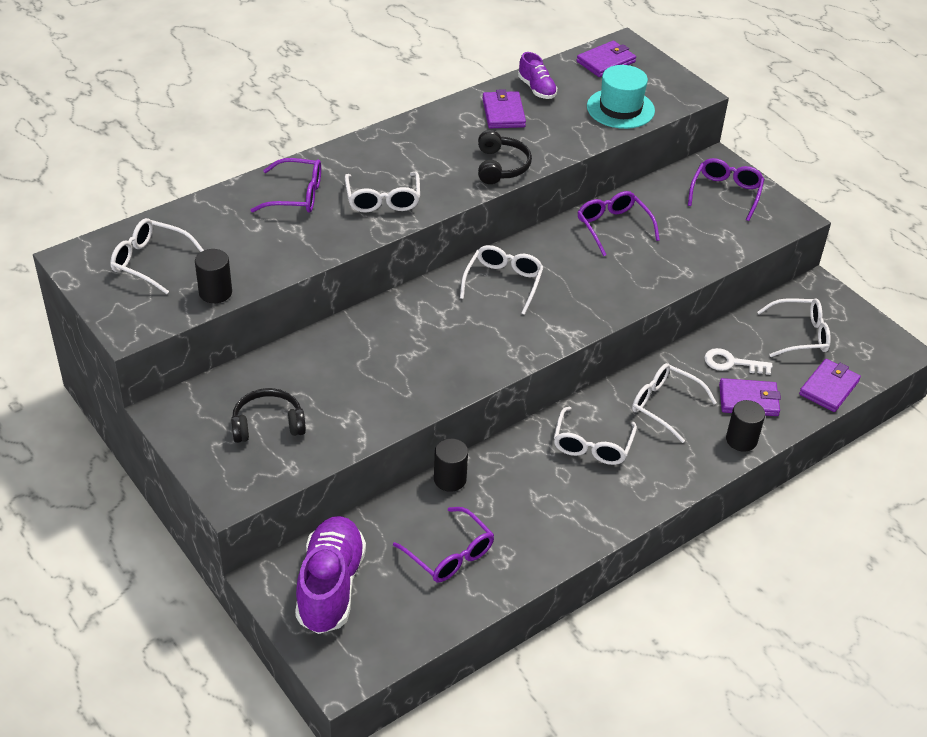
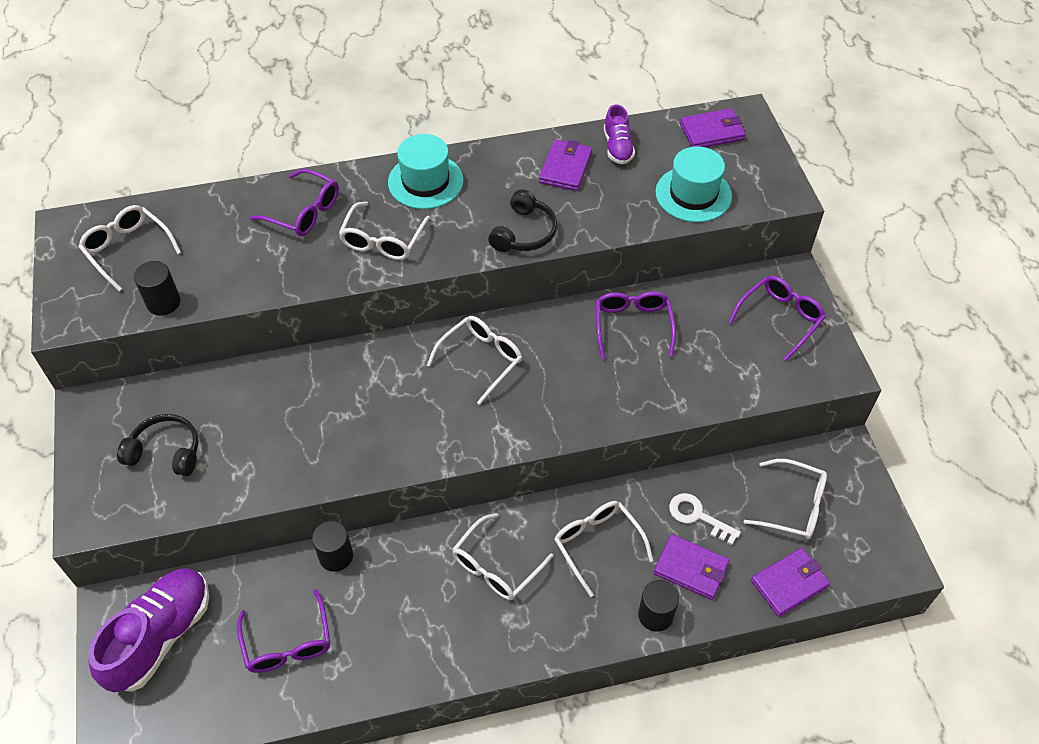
camera: 25 degrees right, 10 degrees up
(390, 149) = (425, 181): none -> turquoise hat

